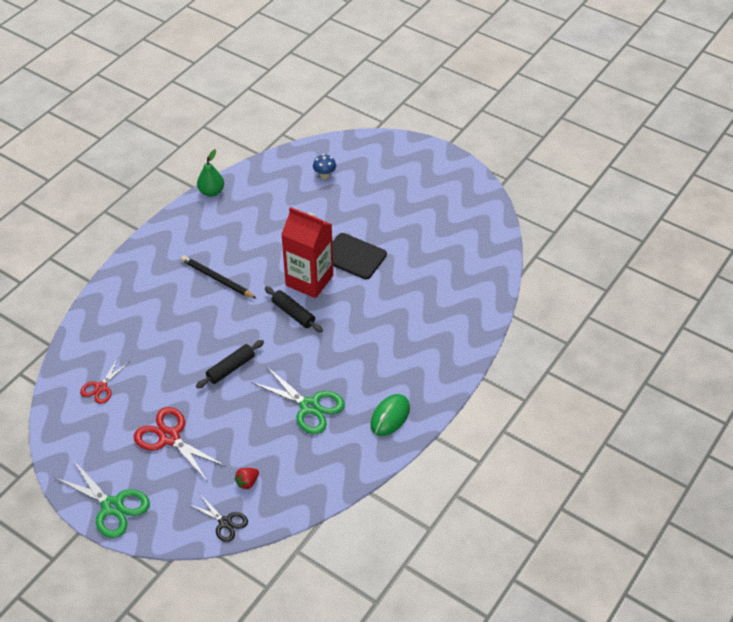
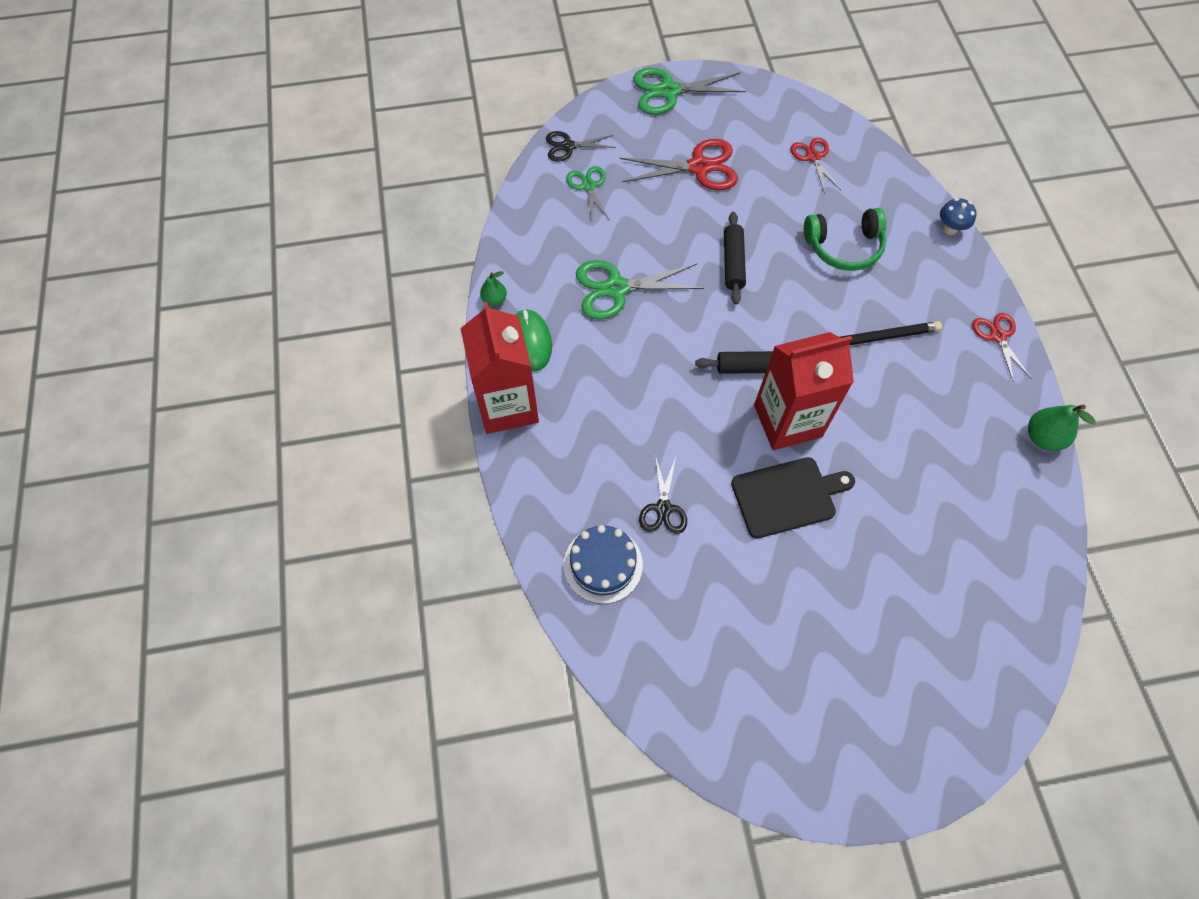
camera: 135 degrees right, 15 degrees up
(163, 236) = (998, 336): none -> red scissors
(164, 328) = (844, 247): none -> green headphones
(247, 482) = (588, 186): red strawberry -> green scissors
(324, 175) = (968, 592): blue mushroom -> blue mushroom (950, 228)
(384, 457) = (494, 299): none -> green pear
(413, 292) = (663, 508): none -> black scissors
(437, 394) = (507, 405): none -> red carton
(466, 293) = (603, 564): none -> blue cake

